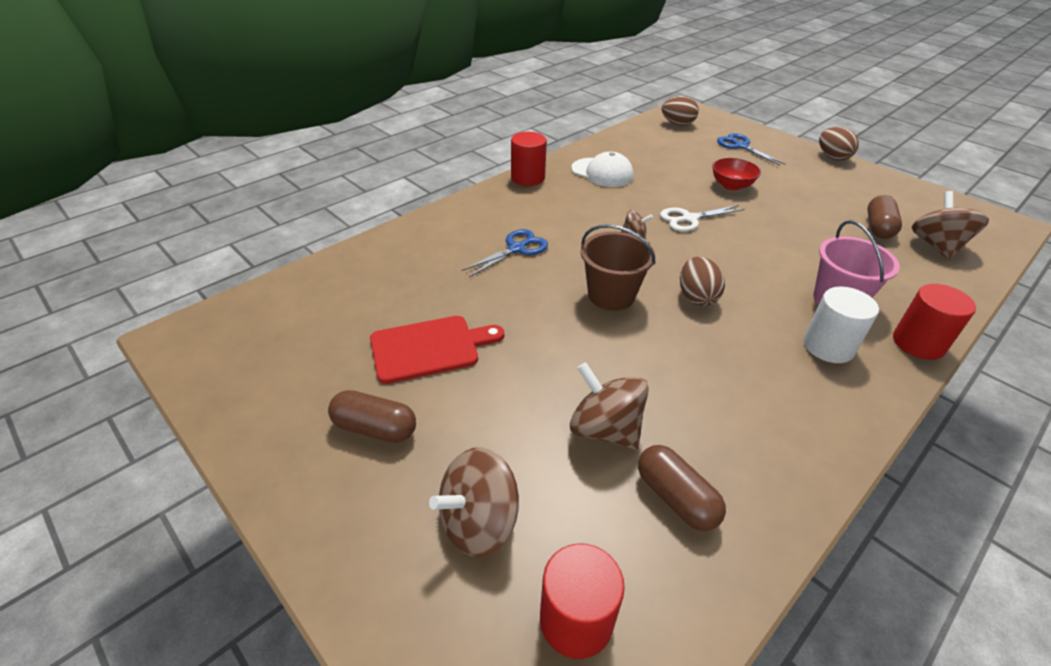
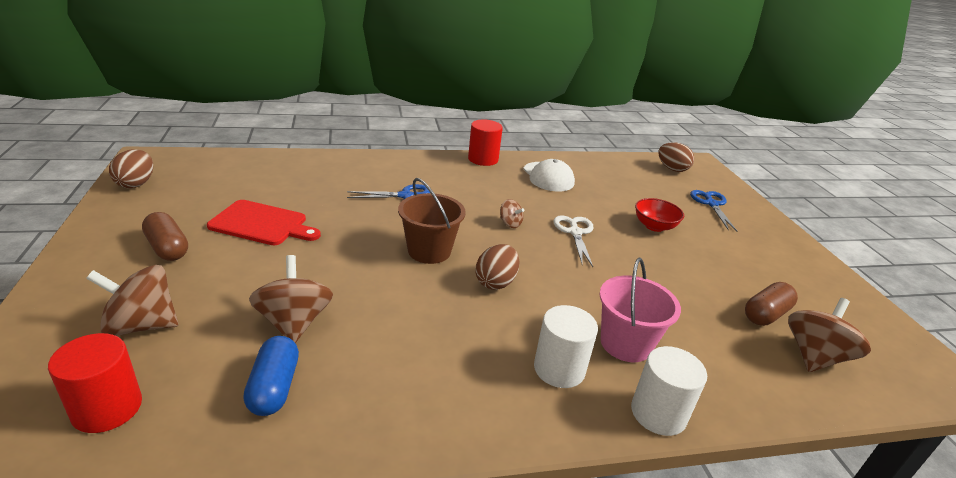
camera: 30 degrees right, 10 degrees down
(676, 498) = (274, 387): brown capsule -> blue capsule
(689, 219) = (575, 232): white scissors -> white scissors turned 75 degrees clockwise
(832, 157) = (803, 246): brown egg -> brown egg (136, 184)
(918, 343) = (658, 413): red cylinder -> white cylinder

